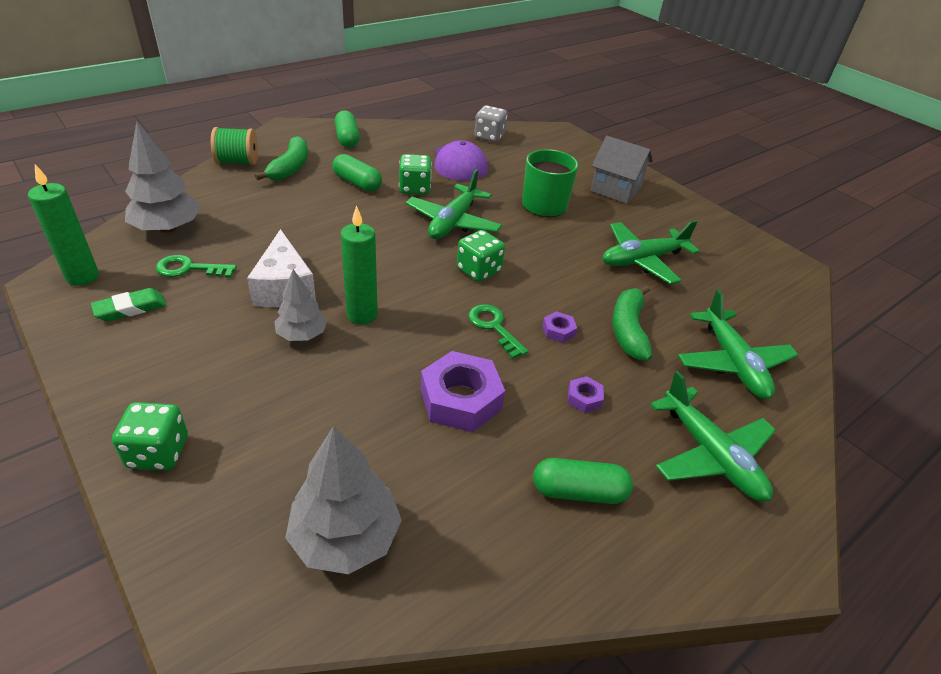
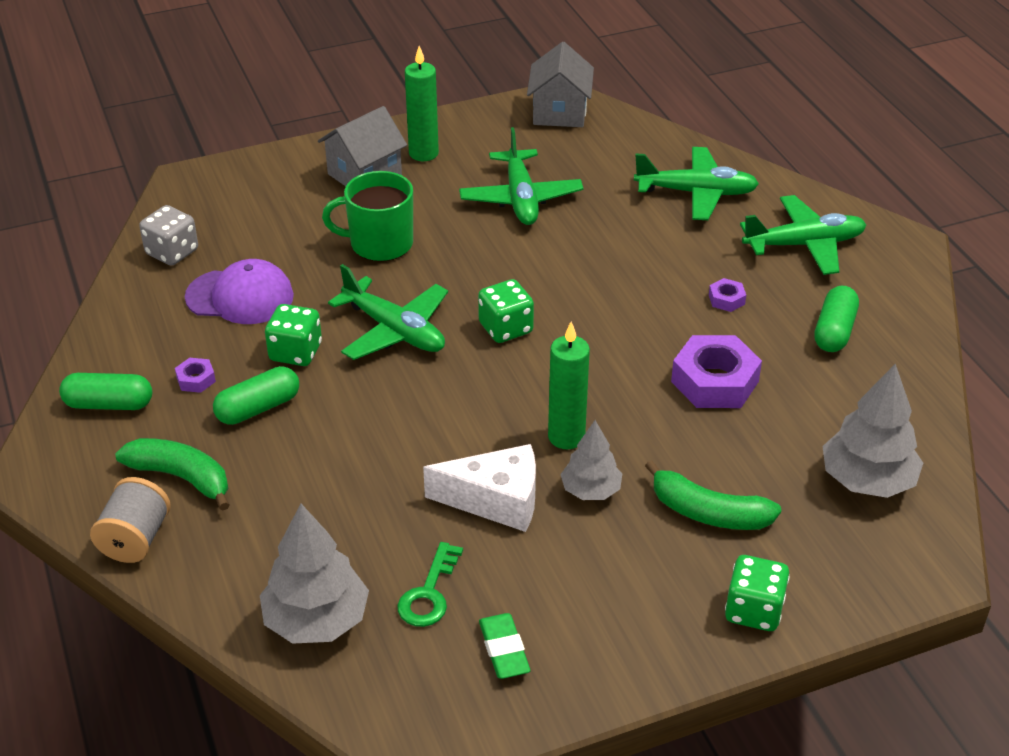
camera: 70 degrees left, 0 degrees up
(82, 277) = (417, 708): green candle -> green candle (423, 153)
(237, 162) = (135, 539): green spool -> grey spool
(494, 327) = (611, 337): green key -> none
(558, 331) = (627, 292): purple nut -> purple nut (196, 379)
(628, 330) = (635, 243): green banana -> green banana (708, 512)
(776, 267) = (559, 112): none -> grey house

